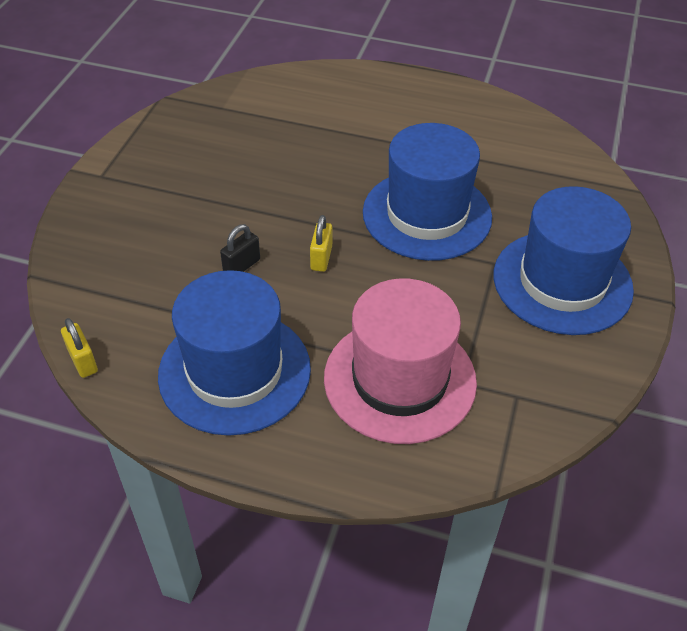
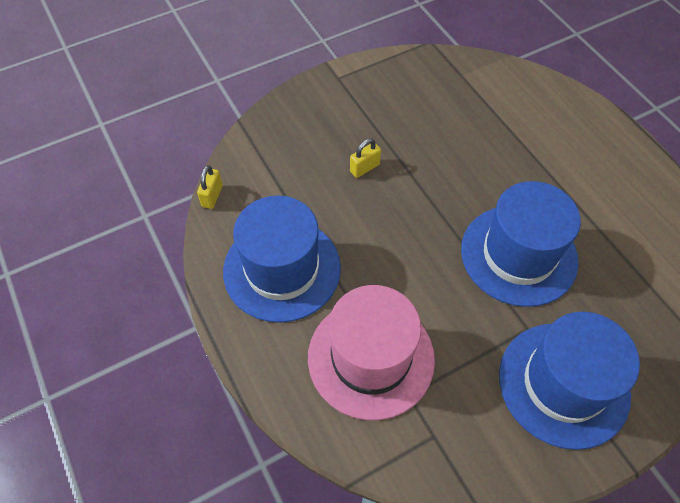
camera: 45 degrees right, 10 degrees up
(241, 266) = (357, 201): black padlock -> none
(321, 258) = (411, 233): yellow padlock -> yellow padlock (364, 168)

